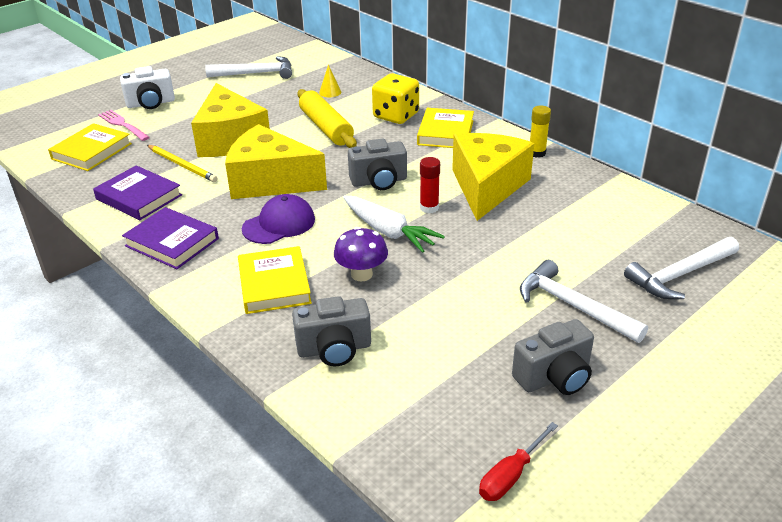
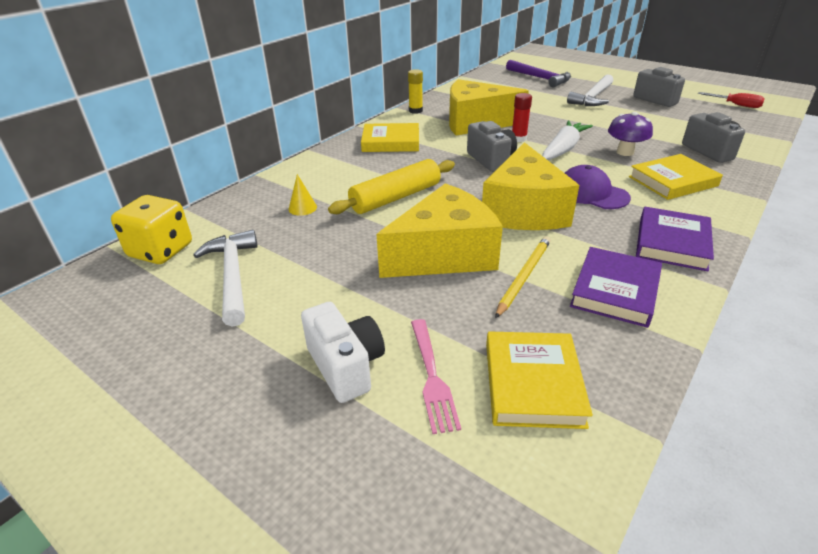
camera: 100 degrees left, 0 degrees up
(92, 151) = (533, 383): yellow book -> yellow book turned 75 degrees clockwise
(122, 125) = (432, 377): pink fork -> pink fork turned 45 degrees counterclockwise
(396, 116) = (360, 165): yellow dice -> yellow dice (161, 250)
(679, 275) = (540, 78): white hammer -> purple hammer

